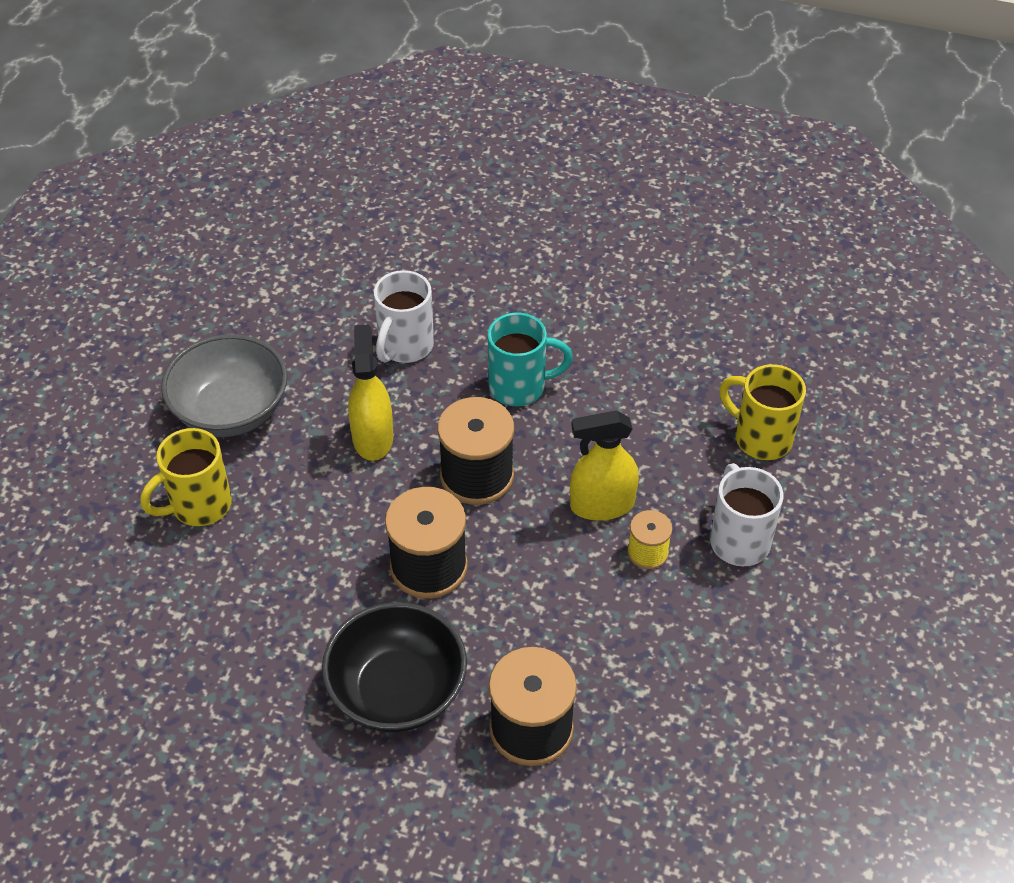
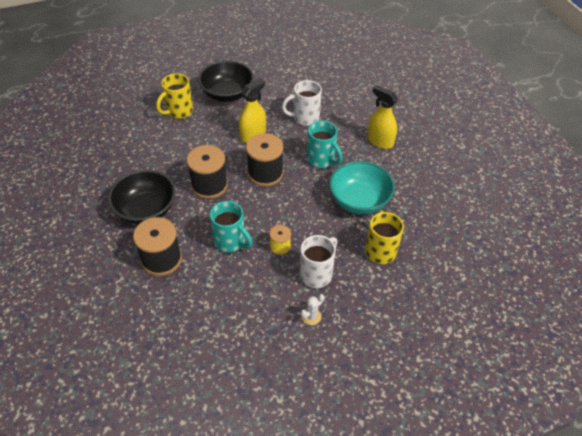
camera: 50 degrees right, 0 degrees up
(199, 505) = (179, 111): yellow mug -> yellow mug turned 60 degrees counterclockwise
(231, 410) = (227, 94): grey bowl -> black bowl
(580, 610) = (231, 242): none -> turquoise mug
(601, 505) = (289, 218): yellow spray bottle -> yellow spray bottle (380, 141)
(646, 398) = (359, 200): none -> turquoise bowl
(809, 596) = (311, 316): none -> white cactus

